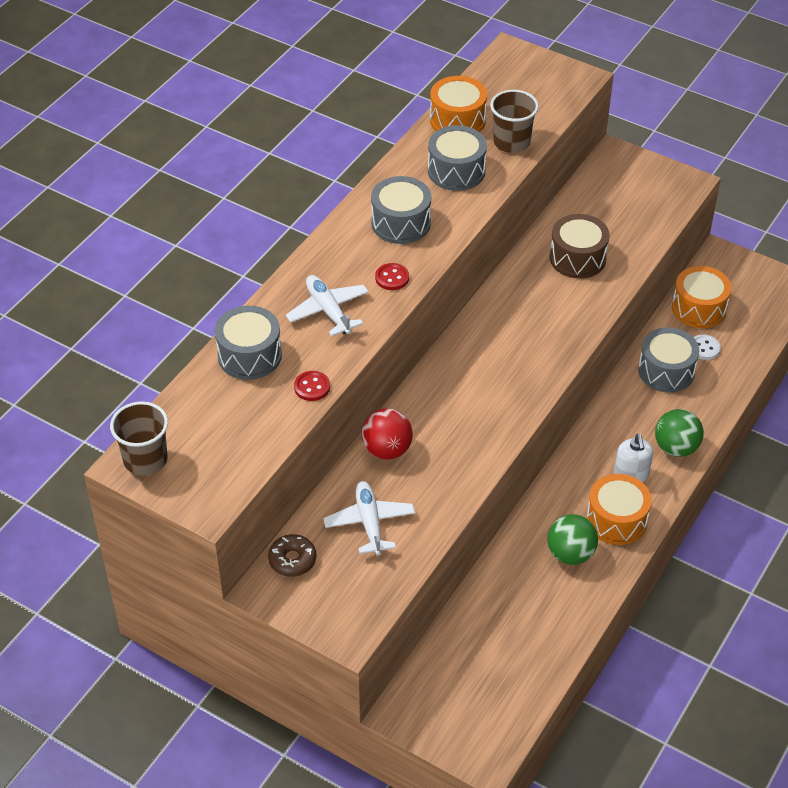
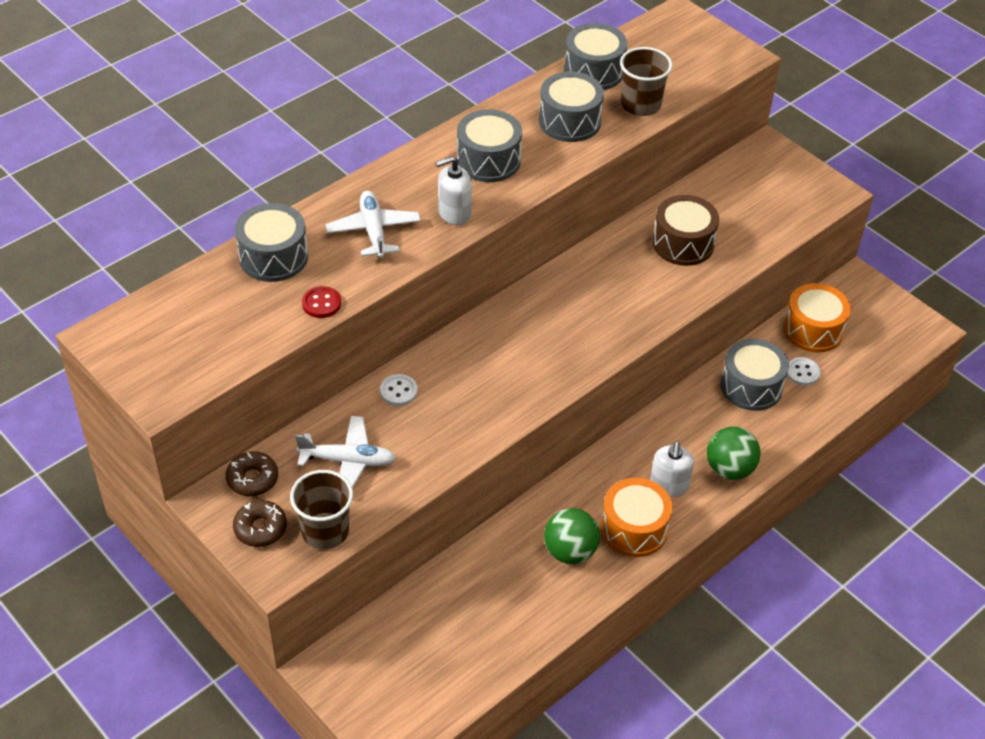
camera: 15 degrees right, 0 degrees up
(145, 459) = (121, 335): brown cup -> brown cup (325, 531)
(319, 601) = (260, 528): none -> brown donut
(369, 523) = (348, 461): white plane -> white plane turned 90 degrees clockwise
(387, 450) = (398, 391): red ball -> white button
(392, 278) = (454, 213): red button -> white soap dispenser
(457, 120) = (593, 71): orange drum -> grey drum

